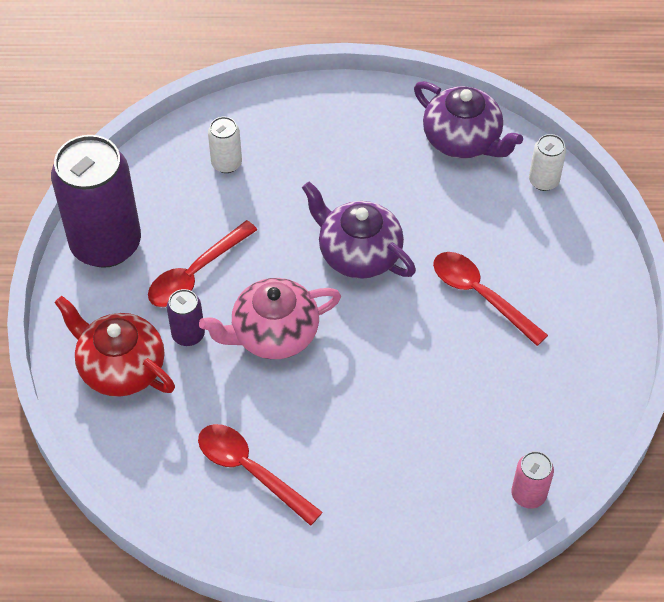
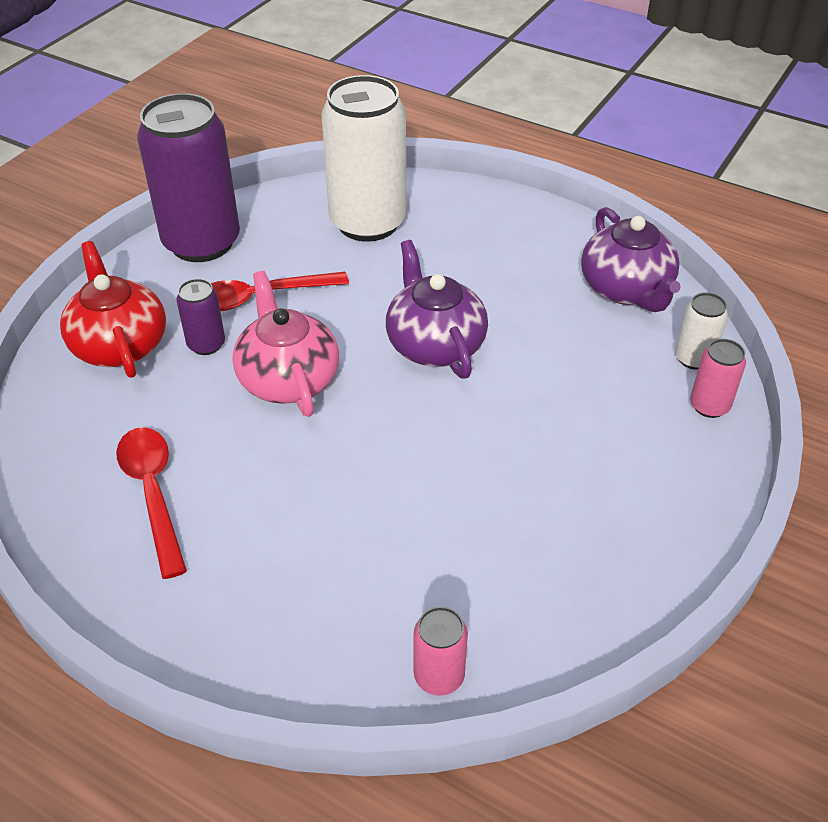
camera: 30 degrees right, 10 degrees down
(226, 163) = (368, 223): white can -> white can, size x2.26
(273, 334) = (288, 379): pink teapot -> pink teapot turned 60 degrees clockwise
(480, 295) = (539, 437): red spoon -> none
(575, 216) = (709, 406): none -> pink can

